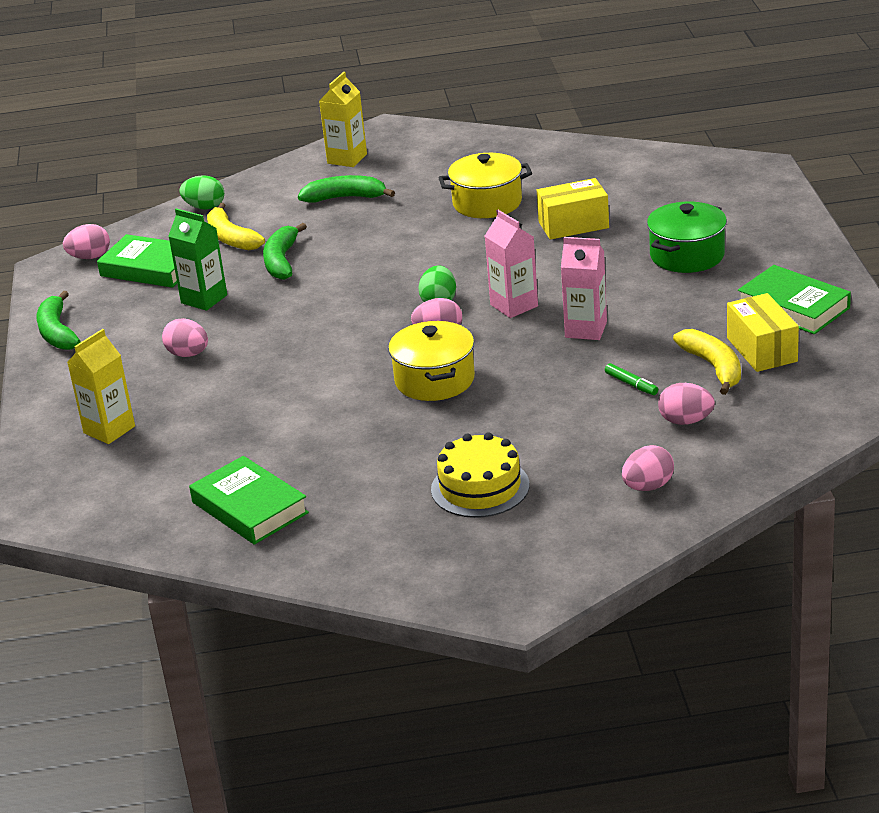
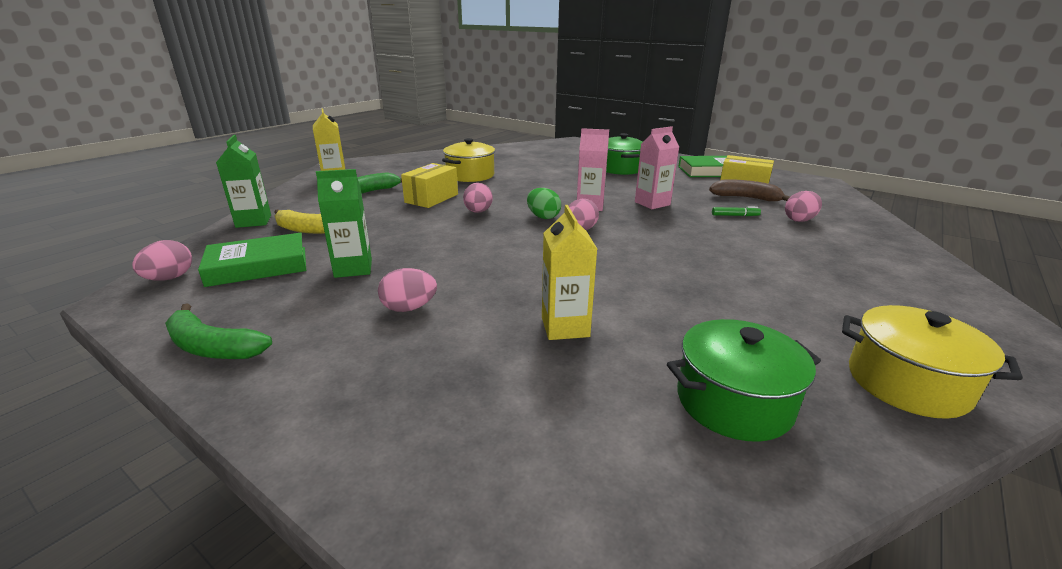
camera: 50 degrees left, 5 degrees down
(109, 430) = (440, 410): yellow carton -> yellow carton (565, 327)
(205, 207) = (253, 221): green egg -> green carton
(250, 507) = (734, 402): green book -> green pot
(282, 261) = (382, 230): green banana -> none
(434, 380) = (636, 251): yellow pot -> yellow pot (907, 383)
(480, 487) = (818, 293): yellow cake -> none
(573, 225) = (538, 172): yellow box -> yellow box (431, 198)
(648, 486) = (876, 252): pink egg -> pink egg (478, 212)
(713, 367) = (746, 198): yellow banana -> brown banana

